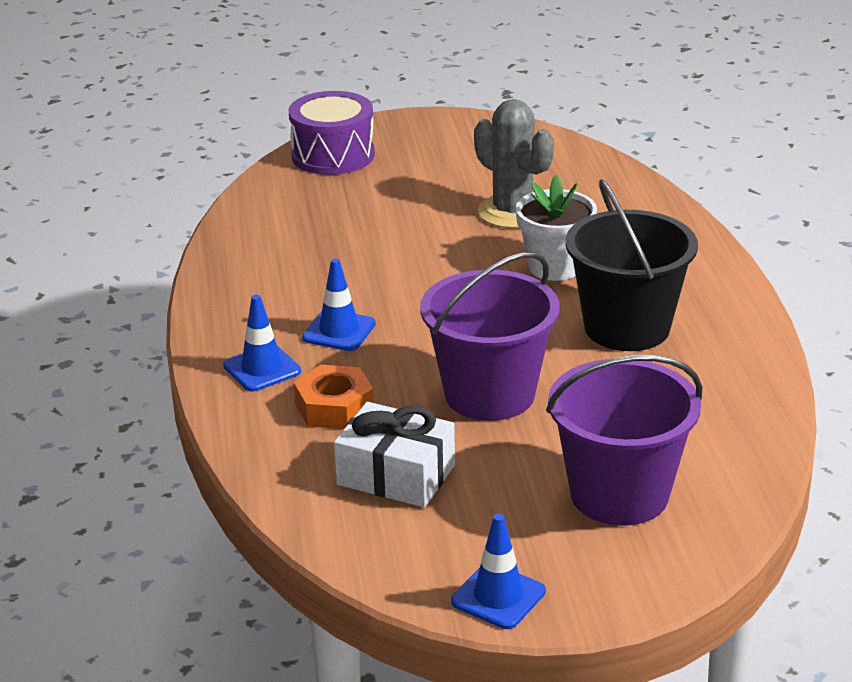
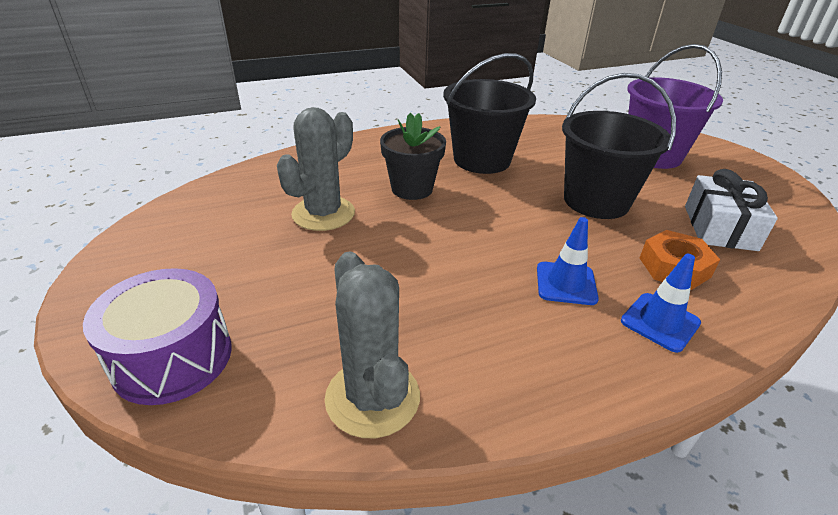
camera: 105 degrees left, 5 degrees up
(256, 224) = (372, 397): none -> grey cactus
(489, 394) = (596, 201): purple bucket -> black bucket
(498, 596) = (777, 182): blue traffic cone -> none
(554, 267) = (412, 189): white flower pot -> black flower pot

